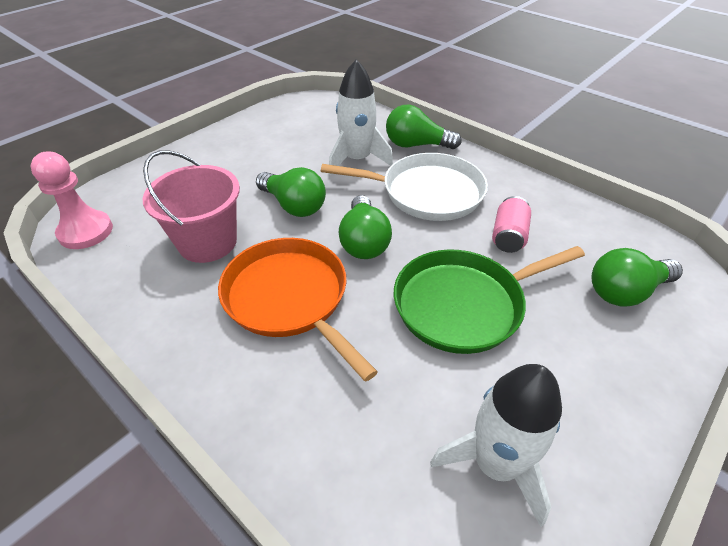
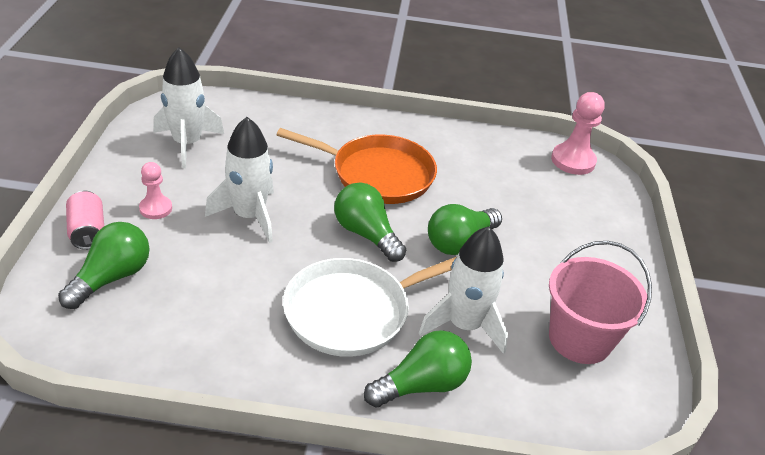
camera: 140 degrees right, 5 degrees down
(207, 242) = (481, 186): pink bucket -> pink bucket (579, 339)
(294, 205) = (459, 242): green light bulb -> green light bulb turned 45 degrees counterclockwise
(464, 304) = (249, 216): green pan -> white rocket
(508, 236) = (239, 292): pink can -> pink can (87, 232)
(567, 357) = (156, 208): none -> pink pawn

